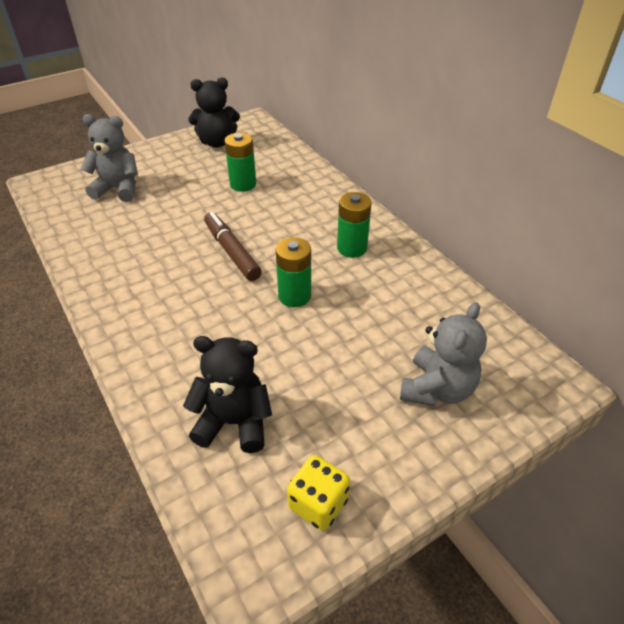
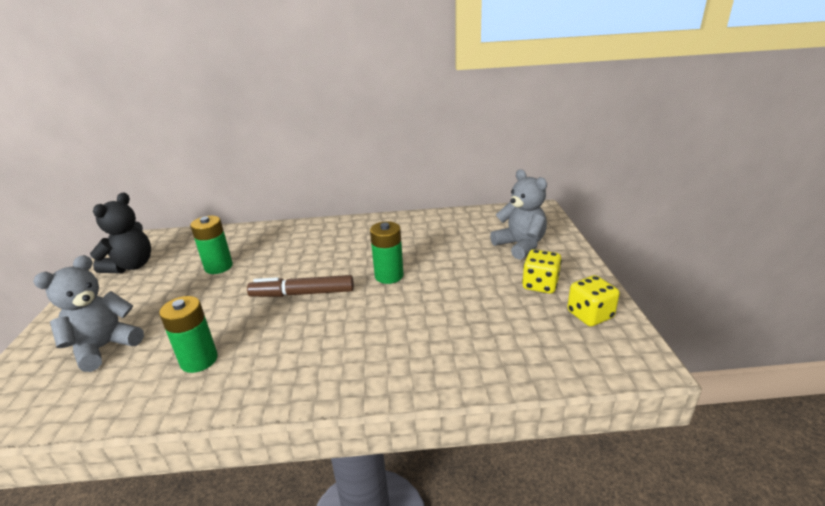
camera: 60 degrees left, 15 degrees down
(234, 422) = (499, 336): black teddy bear -> none
(352, 248) = (363, 239): green battery -> green battery (199, 360)
(355, 434) = (540, 285): none -> yellow dice

